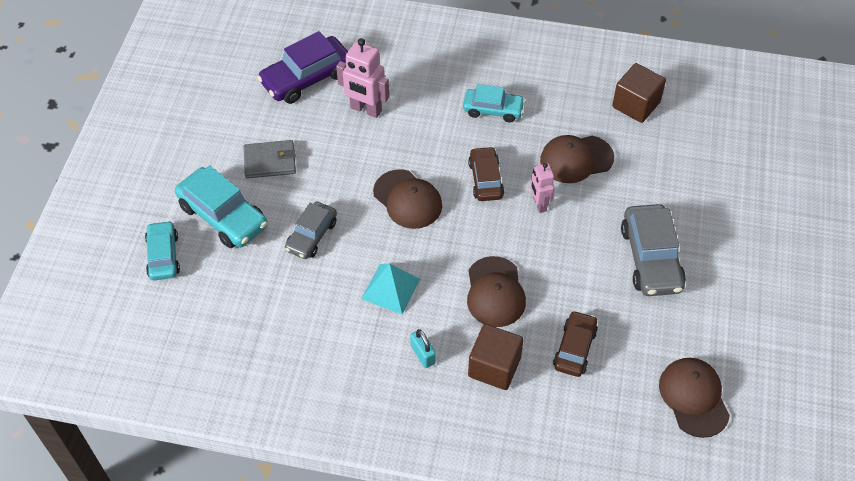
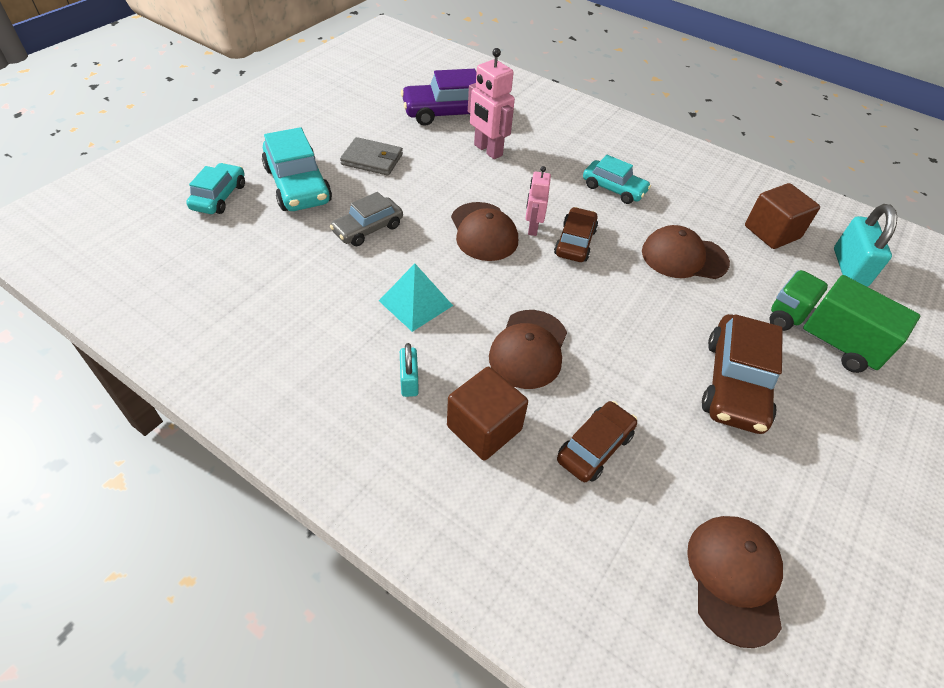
camera: 20 degrees right, 5 degrees down
(539, 204) = (623, 283): pink robot -> pink robot (532, 228)
(651, 258) = (735, 383): grey car -> brown car
(700, 192) = (822, 337): none -> green truck
(704, 118) = (849, 268): none -> turquoise padlock

